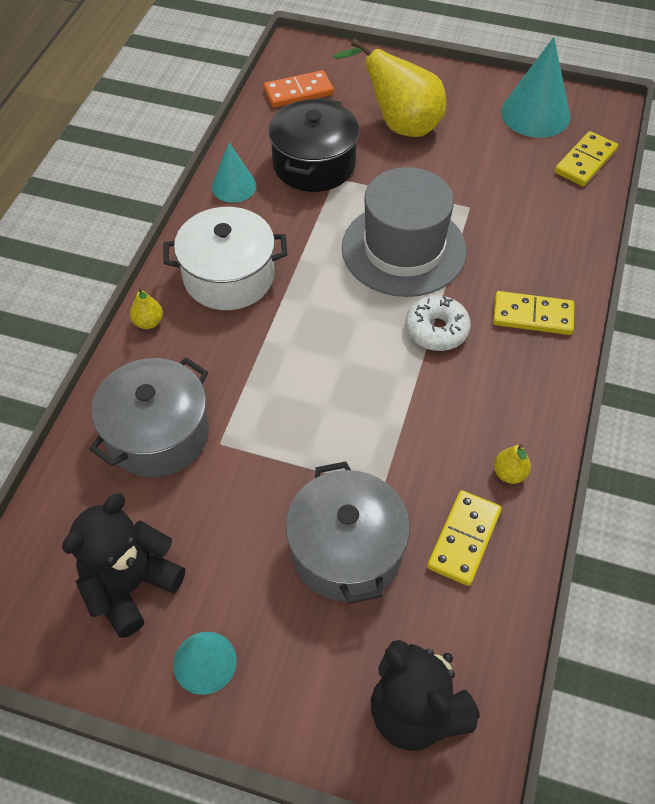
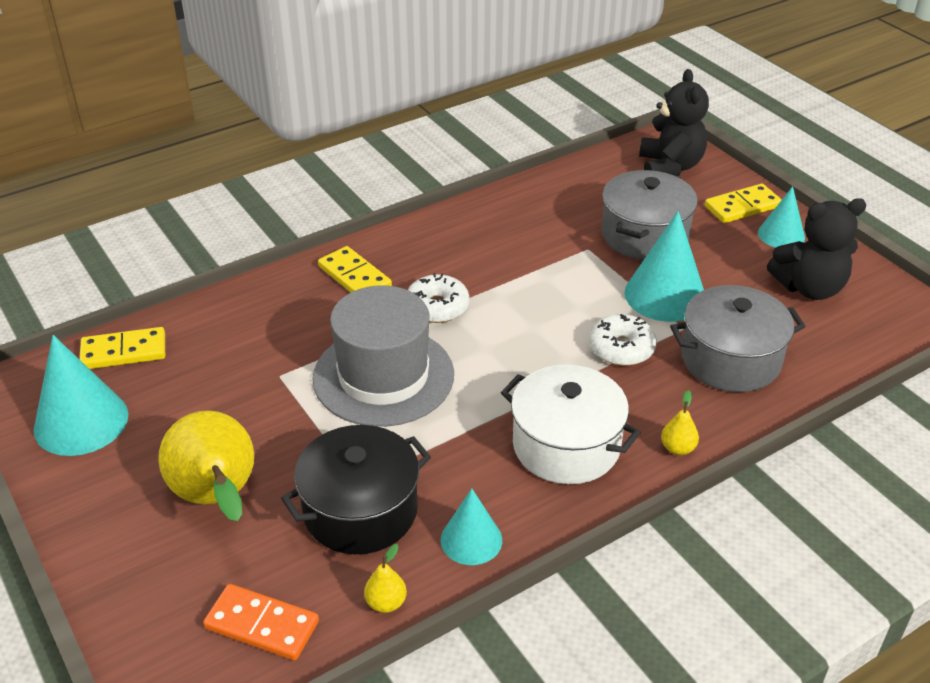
camera: 140 degrees left, 15 degrees down
(256, 386) = (621, 348): none -> white donut
(264, 474) = (665, 295): none -> turquoise cone
(464, 539) = (564, 205): yellow domino -> yellow domino (742, 206)
(509, 473) = (496, 215): yellow pear -> yellow pear (386, 603)

